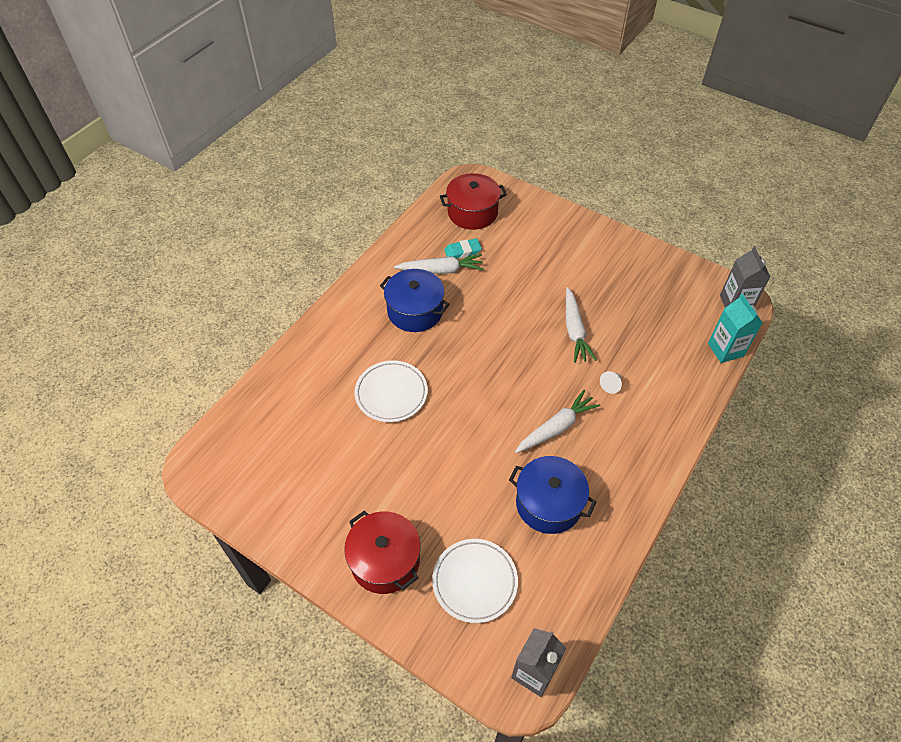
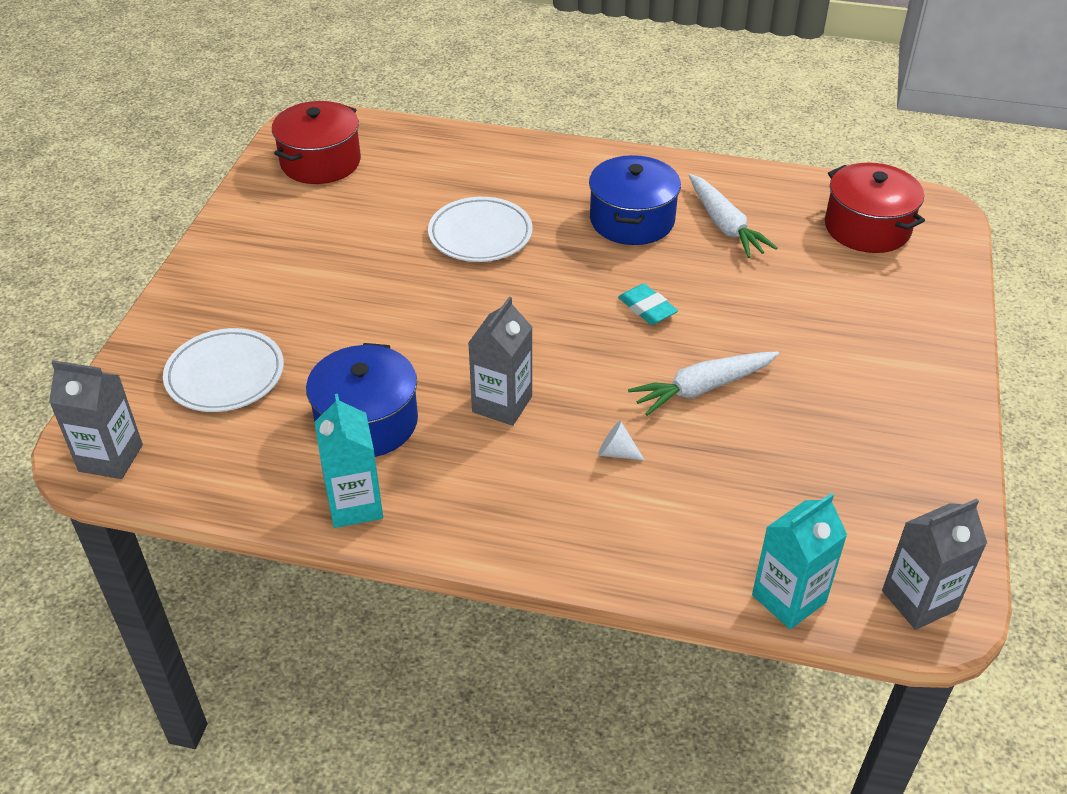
camera: 70 degrees right, 10 degrees down
(385, 560) = (233, 291): red pot -> red pot (320, 162)
(462, 251) = (778, 237): turquoise eraser -> turquoise eraser (647, 308)
(556, 427) = (502, 404): white carrot -> grey carton
(617, 526) = (355, 505): none -> turquoise carton

